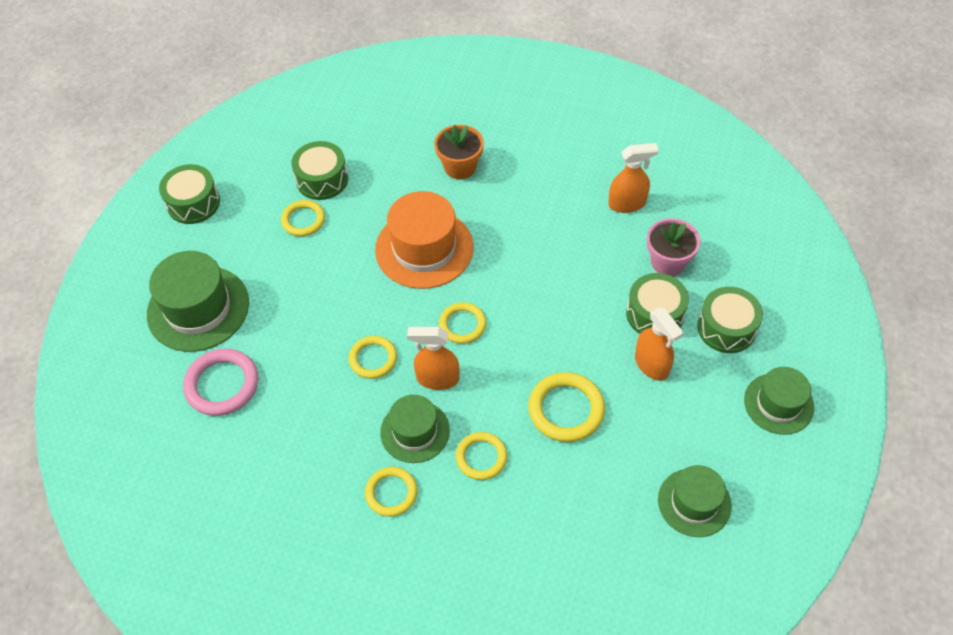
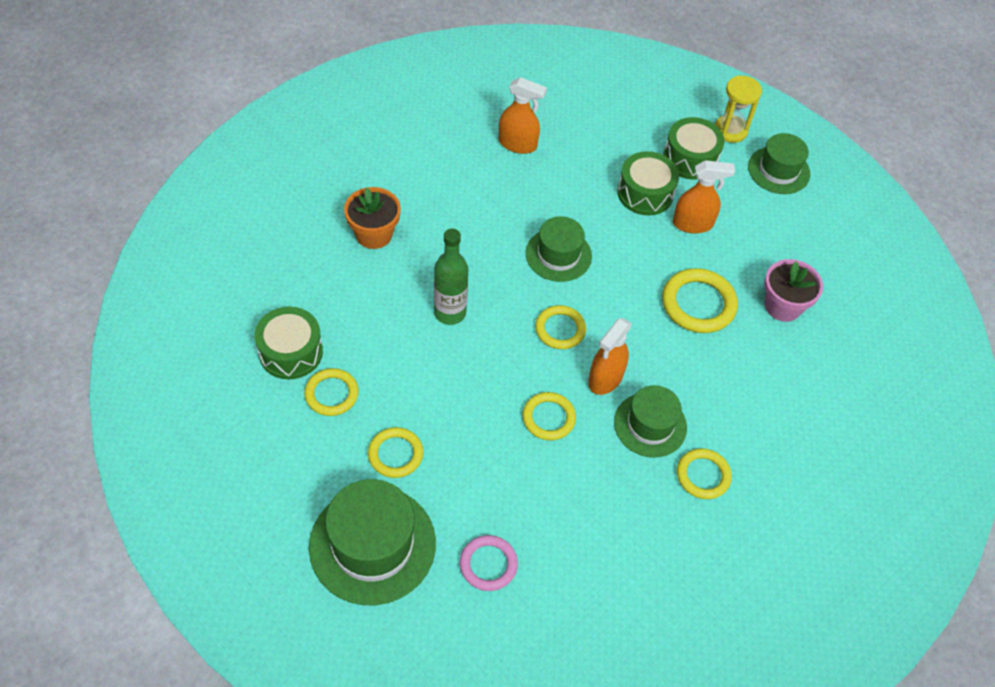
camera: 65 degrees left, 0 degrees up
(193, 203) = (219, 485): green drum -> none
(222, 384) = (488, 564): pink ring -> pink ring, size x0.66
(424, 248) = (450, 313): orange hat -> green bottle
(481, 457) = (708, 389): yellow ring -> yellow ring (395, 454)
(627, 204) = (518, 144): orange spray bottle -> orange spray bottle turned 90 degrees clockwise
(668, 262) = (599, 155): pink flower pot -> pink flower pot (783, 306)
(694, 502) = (833, 271): green hat -> green hat (558, 255)
(791, 343) = (730, 130): none -> yellow hourglass

